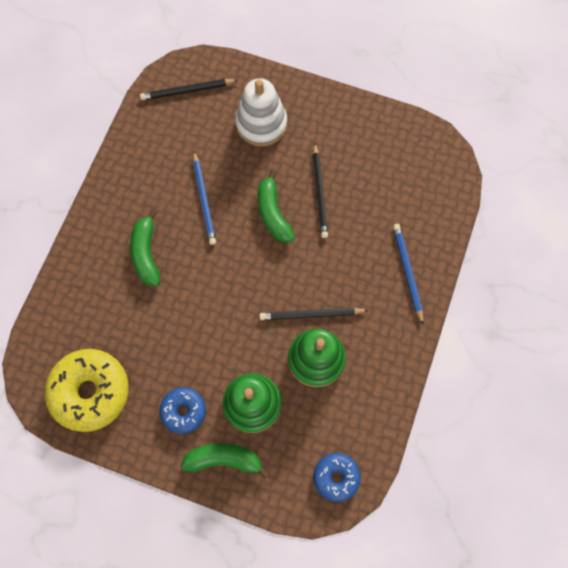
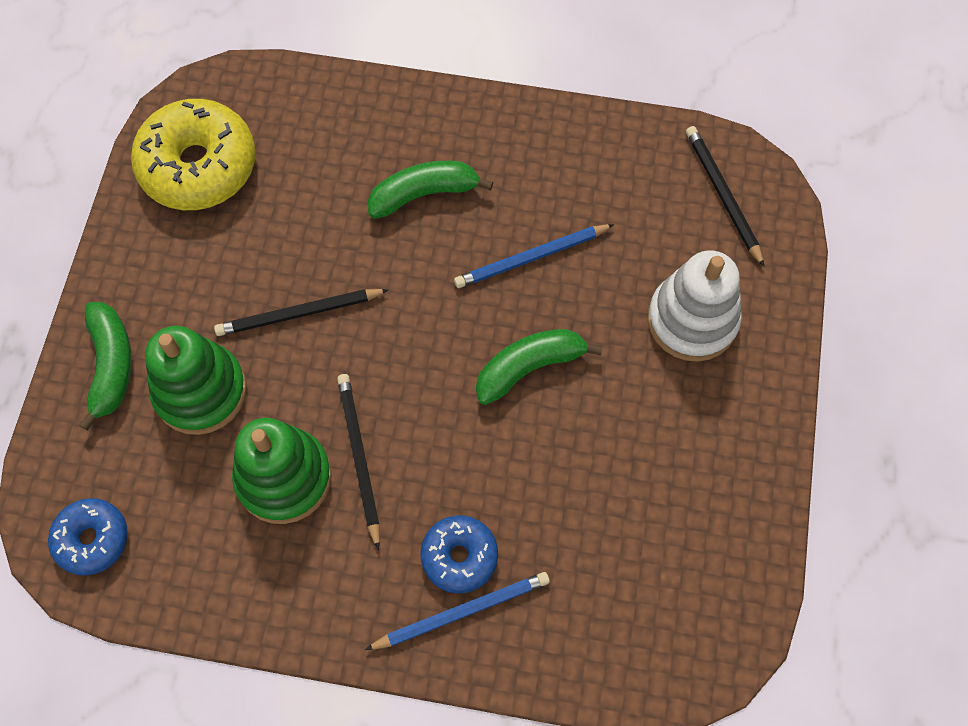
camera: 80 degrees right, 5 degrees down
(183, 411) = (180, 295): blue donut -> blue donut (459, 556)
(320, 192) = (584, 437): black pencil -> black pencil (299, 314)

